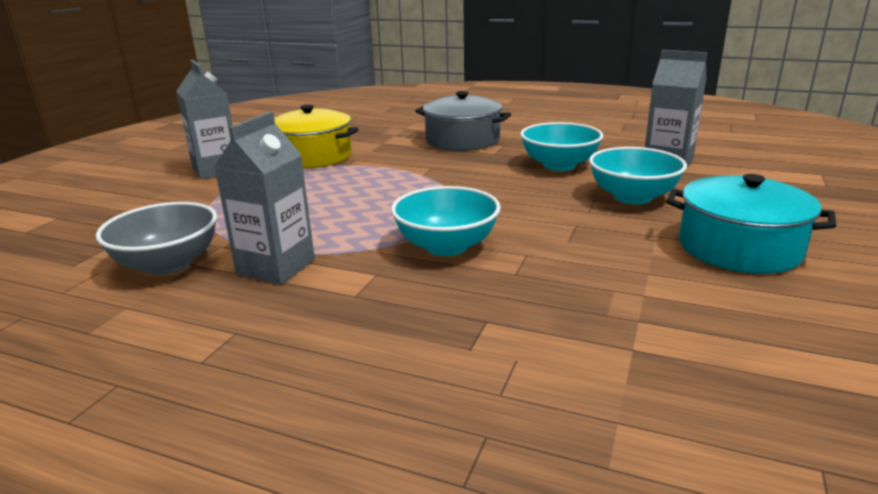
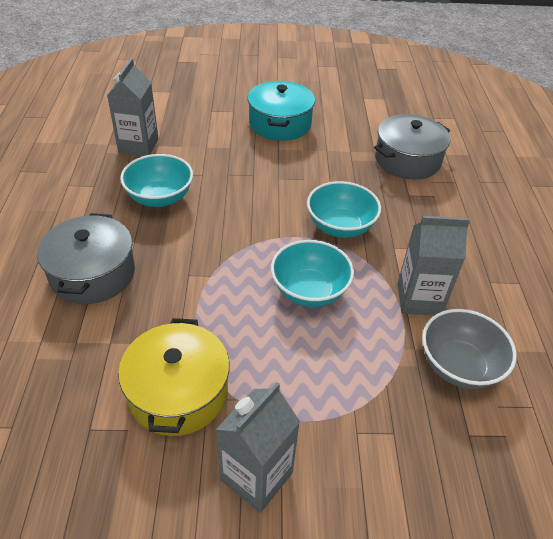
camera: 115 degrees left, 20 degrees up
(600, 352) = (407, 160): none -> grey pot
(632, 197) = (219, 159): turquoise bowl -> turquoise bowl (309, 291)

